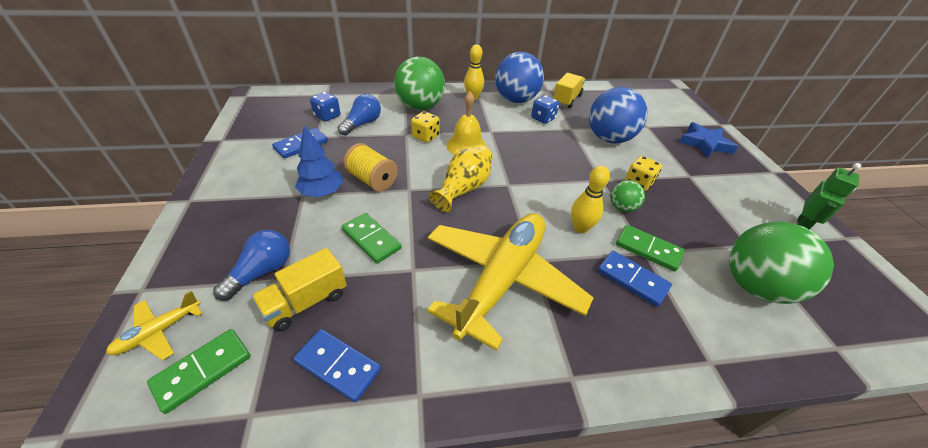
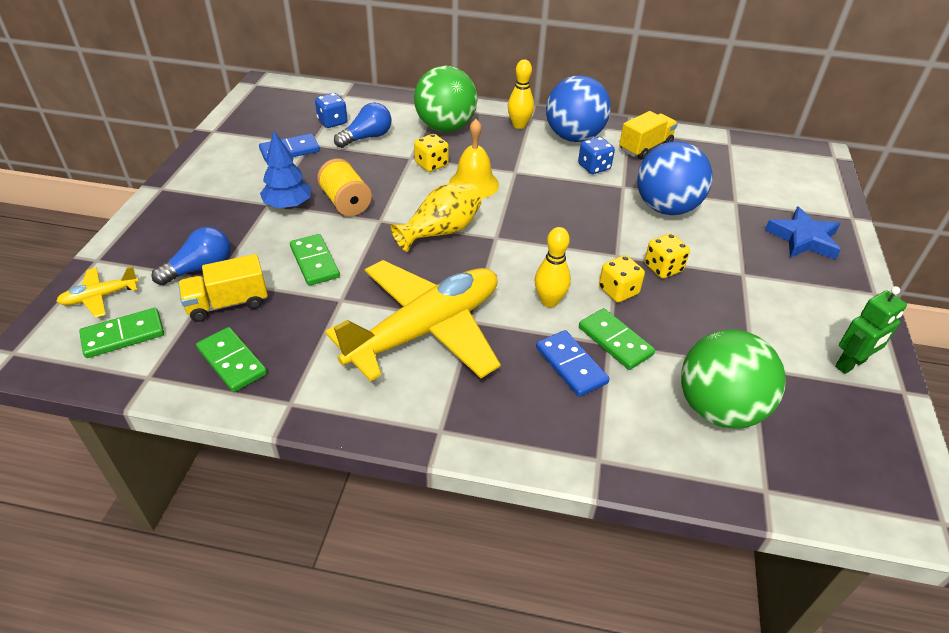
camera: 20 degrees right, 0 degrees up
(338, 365) = (232, 361): blue domino -> green domino
(622, 208) = (618, 291): green ball -> yellow dice

